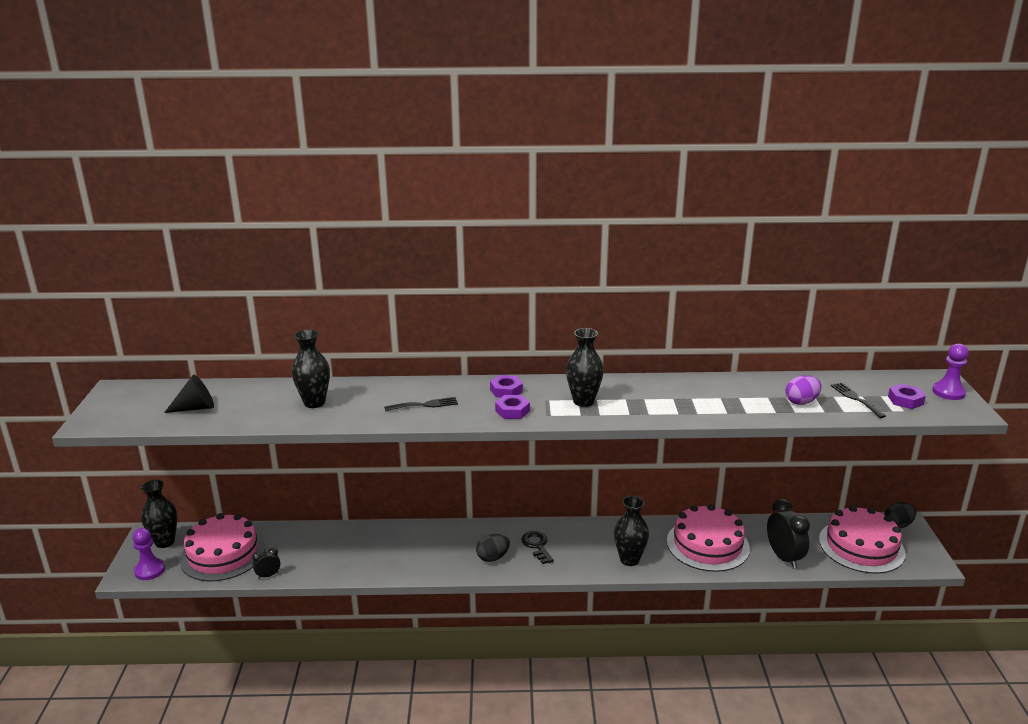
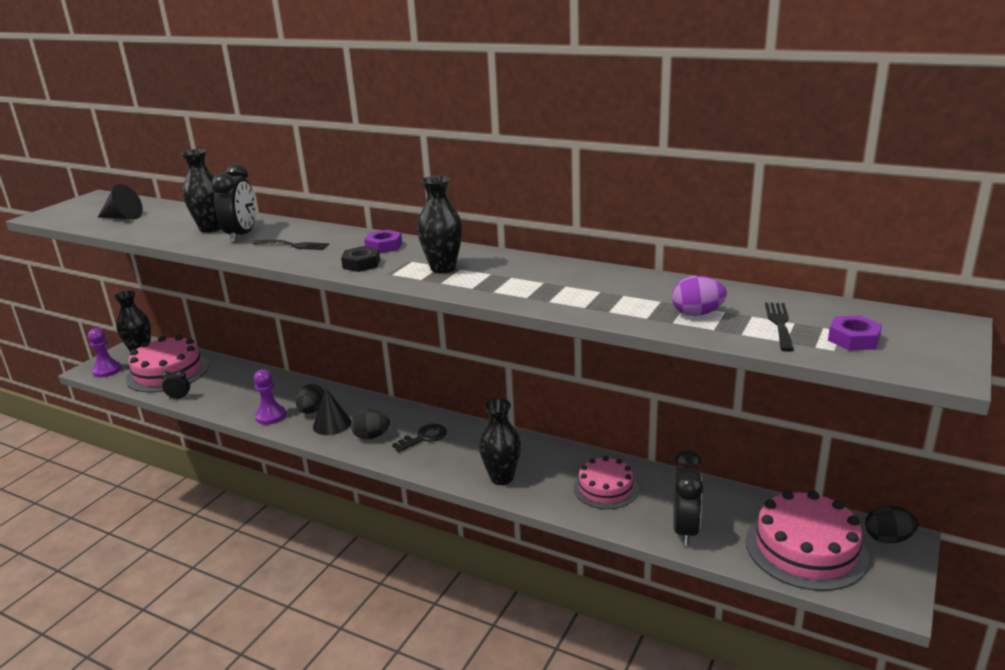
camera: 30 degrees right, 0 degrees up
(358, 404) = (241, 235): none -> black clock
(415, 551) = (312, 411): none -> black egg
(446, 557) = (332, 424): none -> black cone
(512, 411) = (361, 264): purple nut -> black nut
(537, 546) = (424, 437): black key -> black key turned 45 degrees clockwise
(707, 544) = (605, 488): pink cake -> pink cake, size x0.62
(948, 392) = (939, 342): purple pawn -> purple pawn (270, 416)

